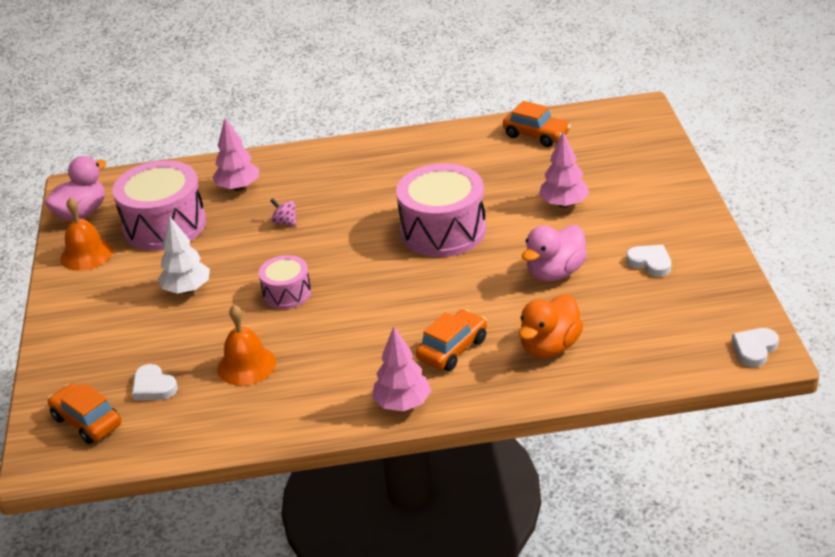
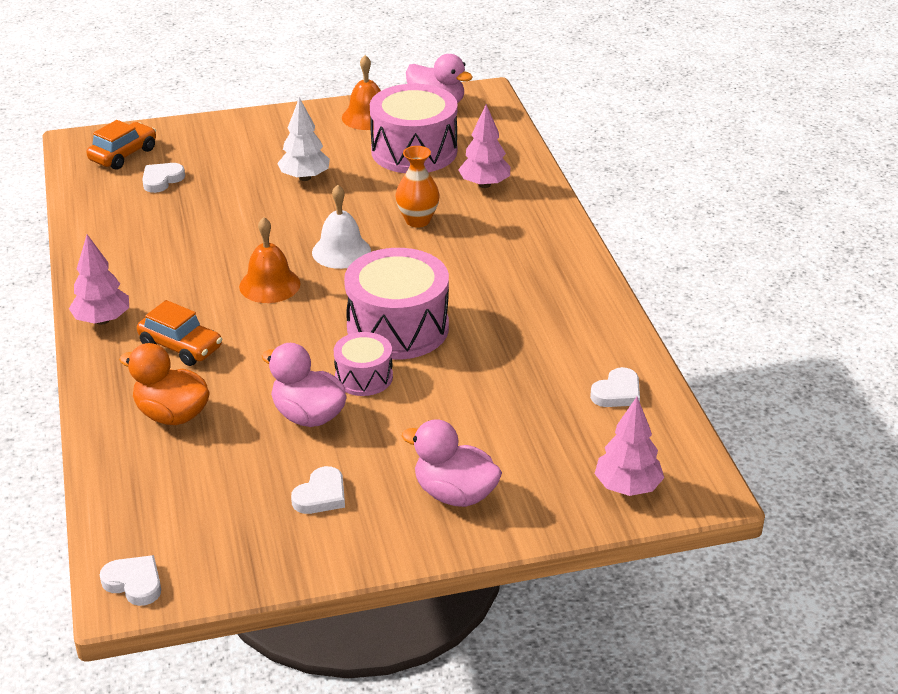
camera: 80 degrees right, 0 degrees up
(246, 365) = (181, 224): orange bell -> orange bell (269, 285)
(285, 222) = (417, 220): pink spinning top -> orange vase
(287, 293) = (291, 235): pink drum -> pink drum (364, 377)
(322, 263) = (341, 251): none -> white bell
(536, 135) = (617, 392): orange car -> white heart
(564, 204) = (453, 420): pink tree -> pink tree (627, 487)
(646, 203) = (454, 494): none -> pink duck

